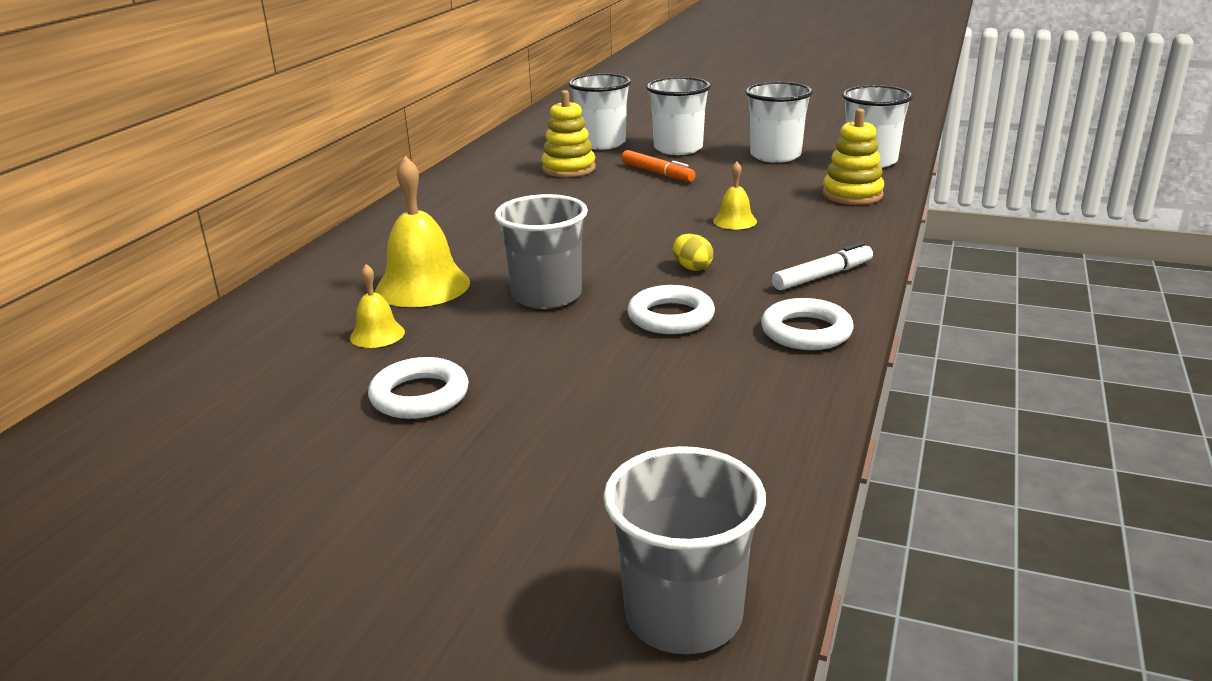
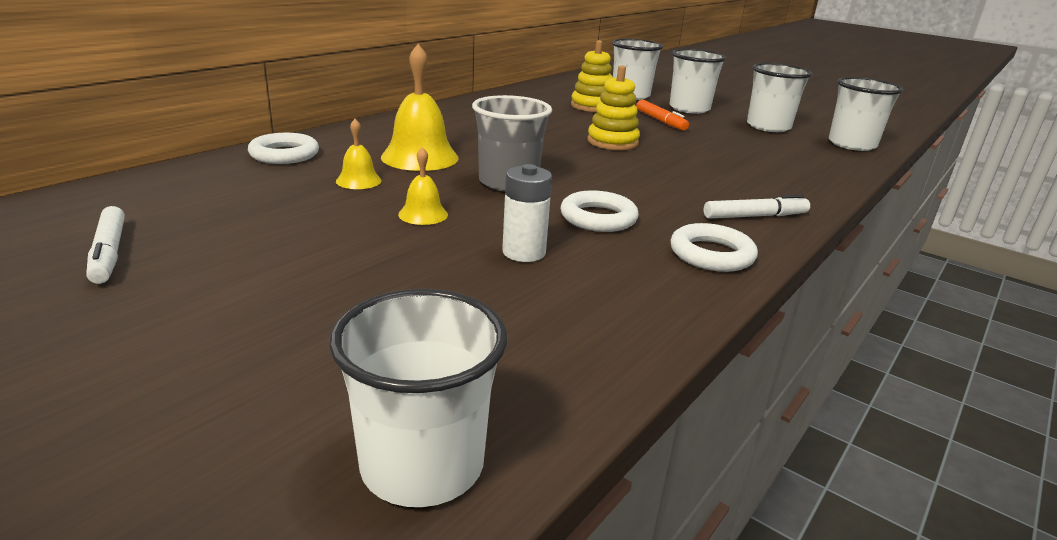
camera: 15 degrees right, 0 degrees up
(168, 499) = (109, 253): none -> white marker
(419, 396) = (352, 228): white ring -> white ring (284, 154)
(623, 377) = (524, 252): none -> white battery
(683, 615) = (422, 465): grey cup -> white cup
(692, 268) = (642, 187): yellow egg -> none
(735, 221) = (702, 163): yellow bell -> yellow bell (423, 214)
(852, 195) = (820, 164): yellow stacking toy -> yellow stacking toy (612, 142)

